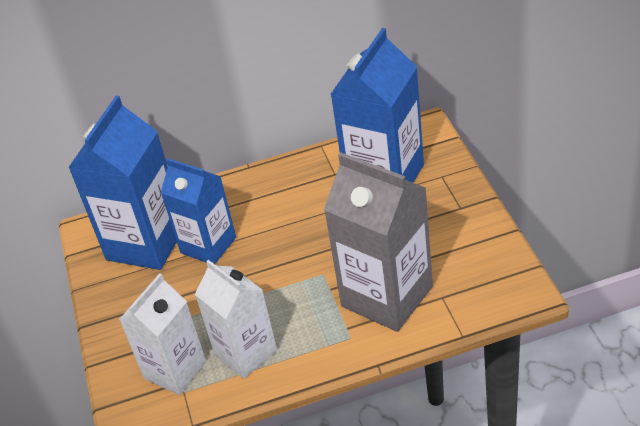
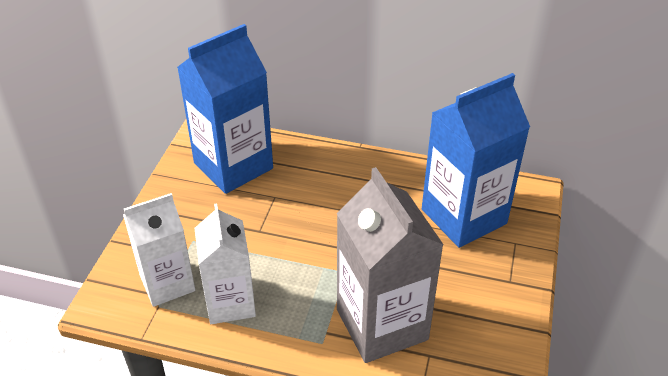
camera: 25 degrees right, 0 degrees up
(208, 245) = (276, 194): blue carton -> none

